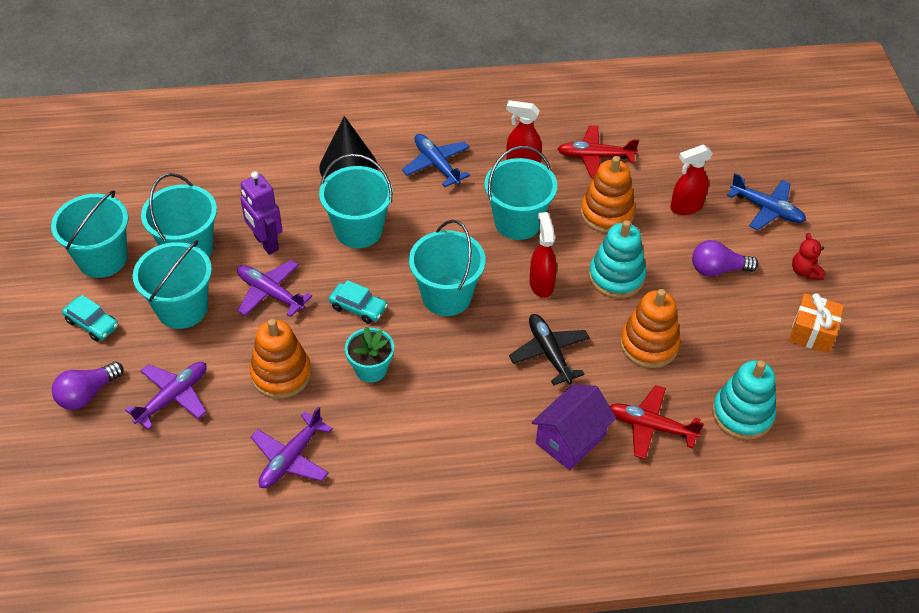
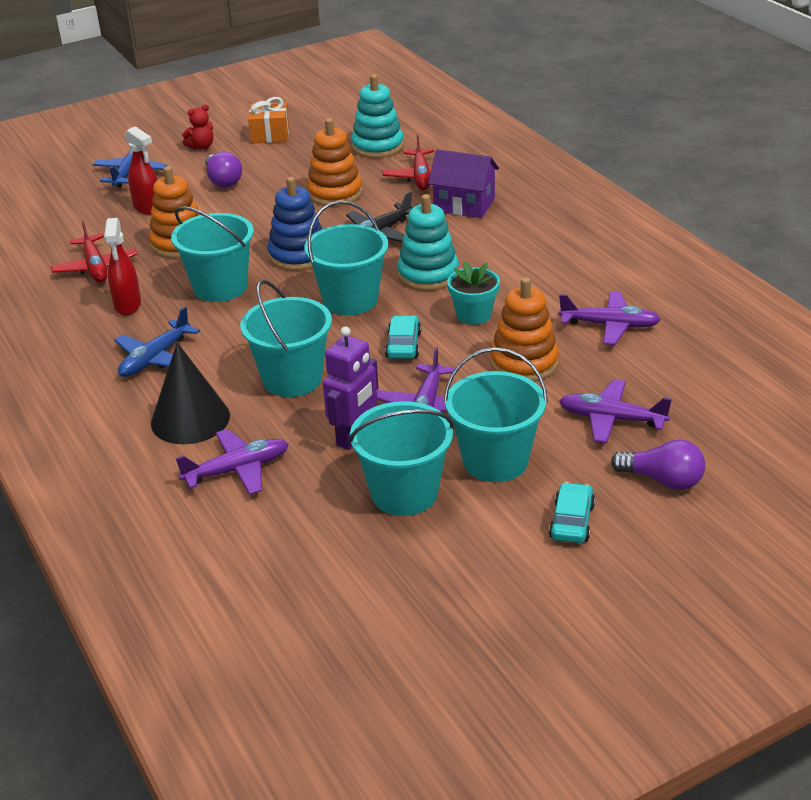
camera: 110 degrees left, 15 degrees down
(102, 259) = (470, 560): turquoise bucket -> none
(276, 176) = (237, 470): none -> purple plane
(541, 284) = (298, 256): red spray bottle -> blue stacking toy
(616, 277) = (263, 222): turquoise stacking toy -> turquoise stacking toy (428, 275)

